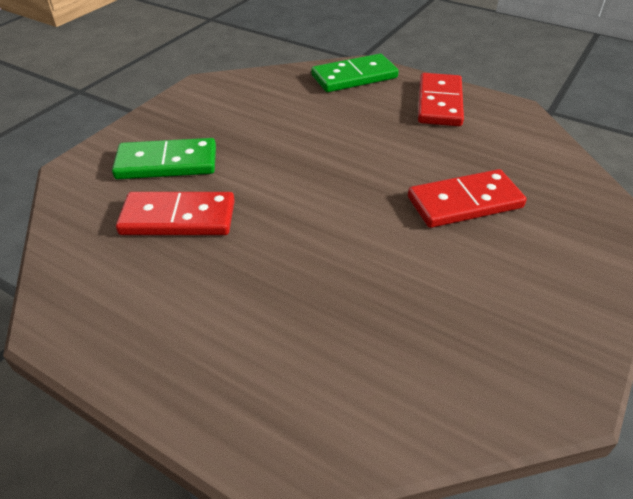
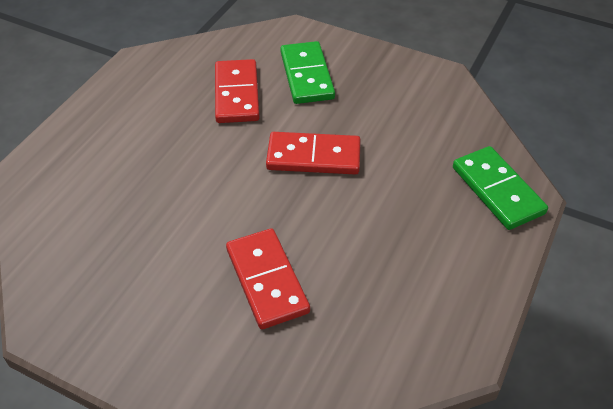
camera: 85 degrees right, 5 degrees up
(439, 103) = (458, 271): red domino -> red domino (313, 156)

